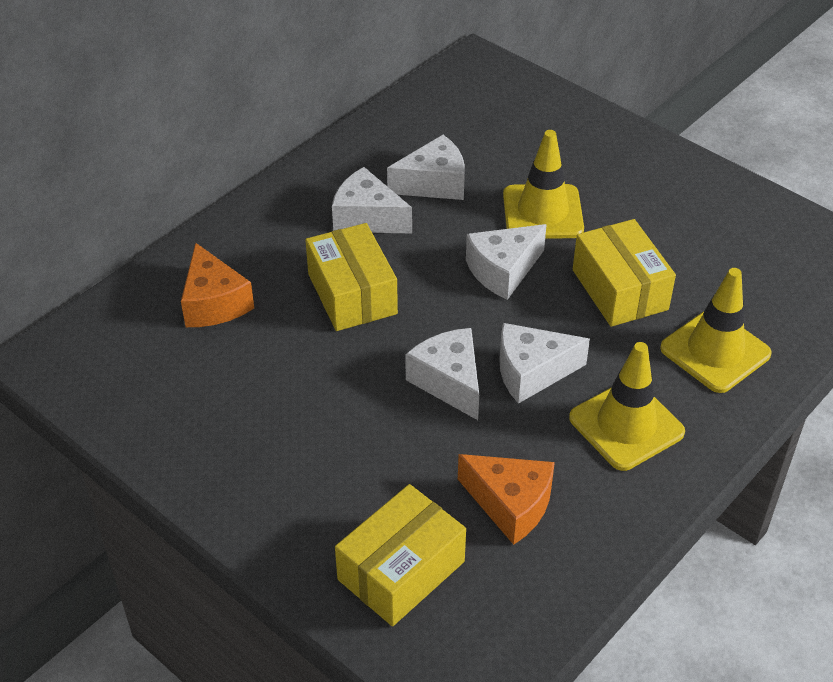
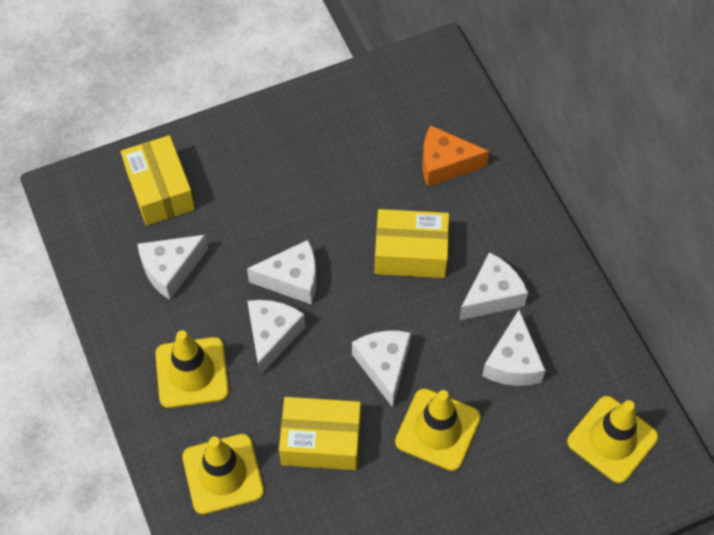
camera: 115 degrees right, 15 degrees up
(468, 105) = (612, 439): none -> yellow traffic cone
(510, 505) = (171, 269): orange cheese -> white cheese

